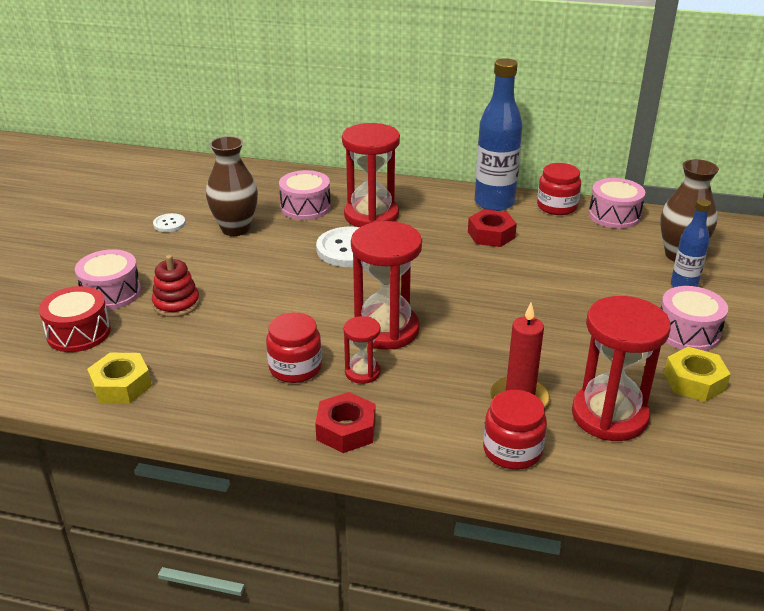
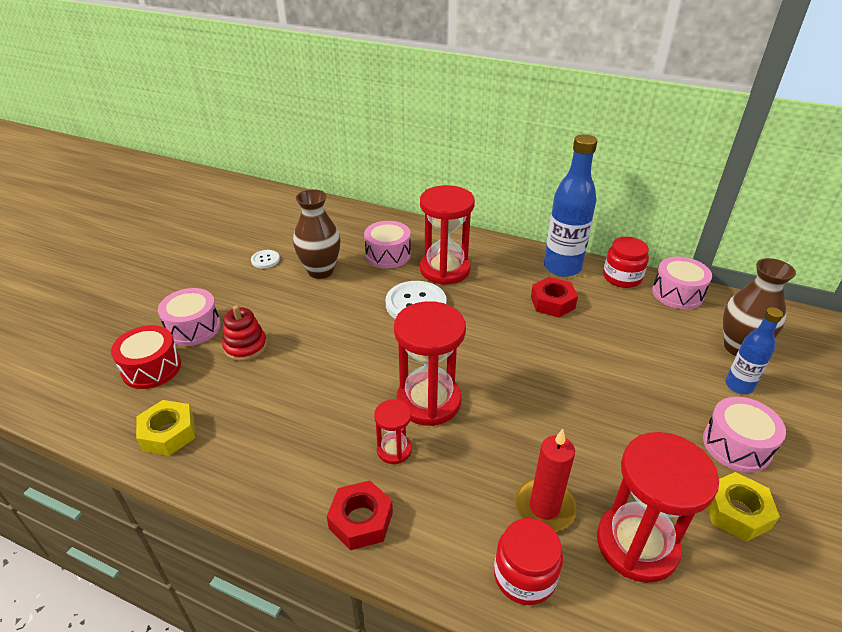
camera: 10 degrees right, 5 degrees up
(295, 368) = (332, 435): red jar -> none

